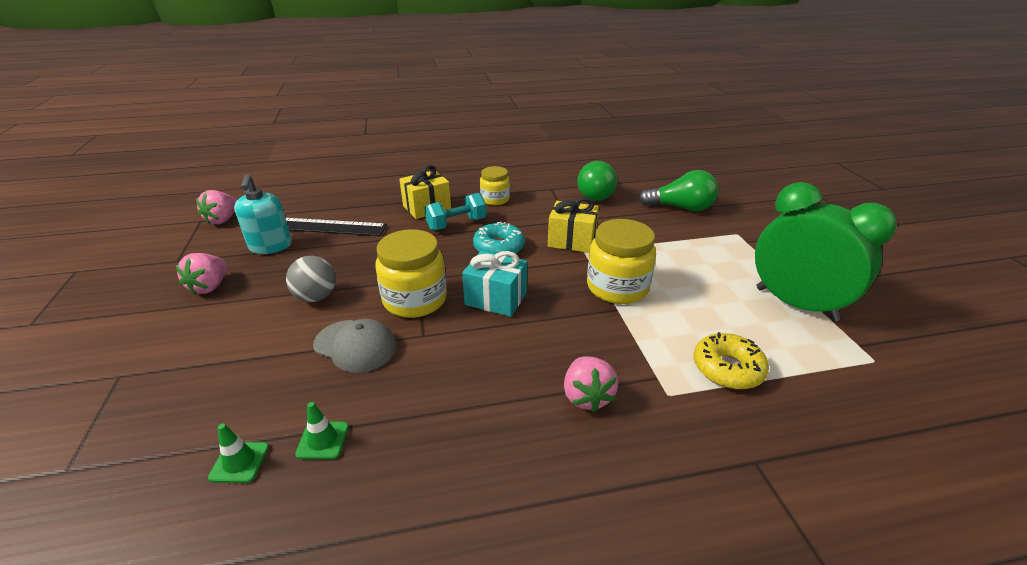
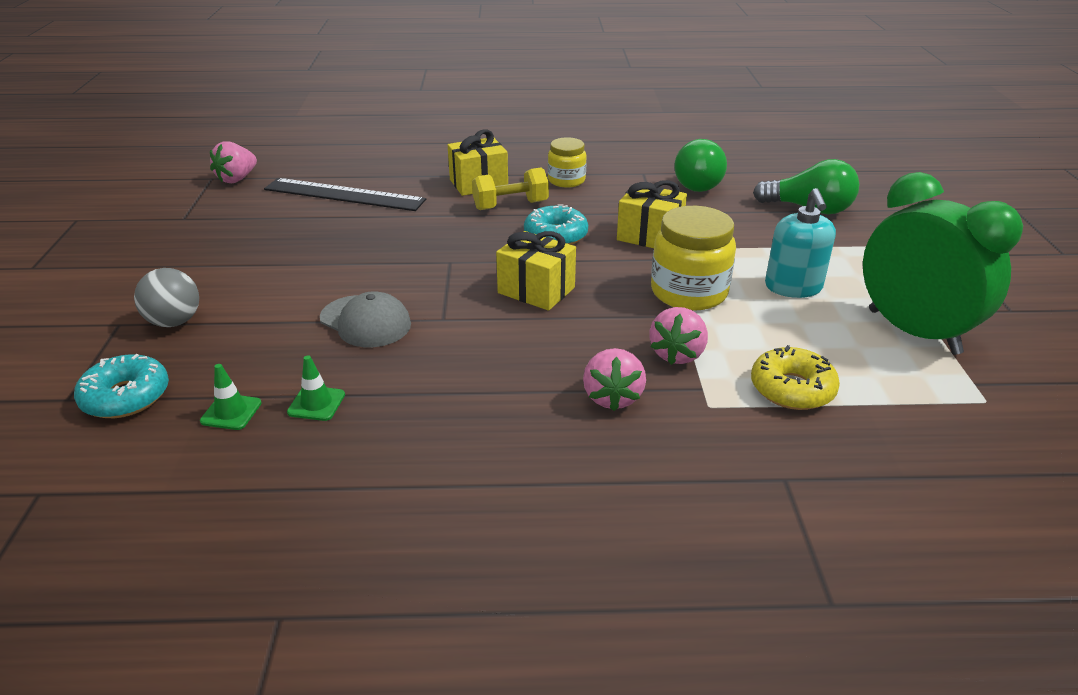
camera: 10 degrees right, 0 degrees up
(129, 459) = (126, 397): none -> turquoise donut
(210, 286) = (216, 248): pink strawberry -> pink strawberry (677, 354)
(270, 246) = (287, 212): turquoise soap dispenser -> turquoise soap dispenser (793, 287)
(316, 297) = (330, 269): grey ball -> grey ball (174, 322)
(415, 300) = (441, 283): yellow jar -> none
(456, 224) = (510, 205): turquoise dumbbell -> yellow dumbbell
(496, 299) = (536, 290): turquoise gift -> yellow gift

